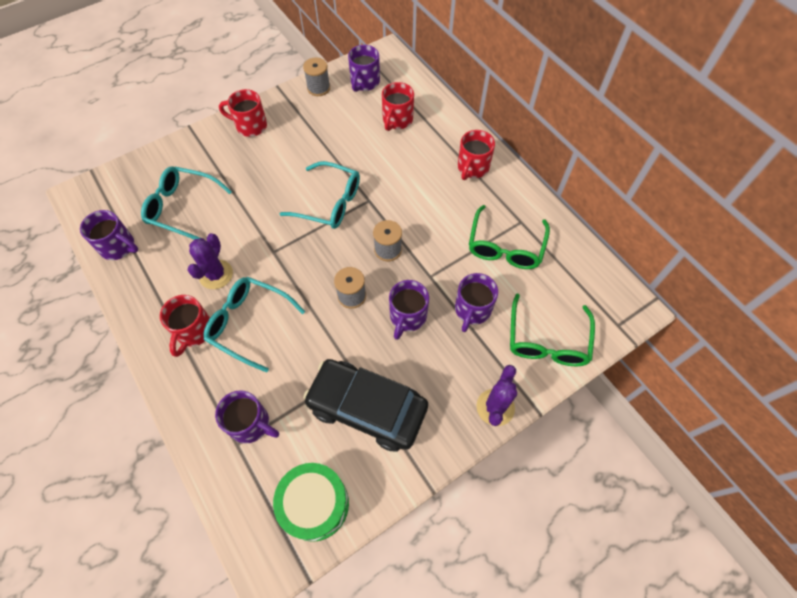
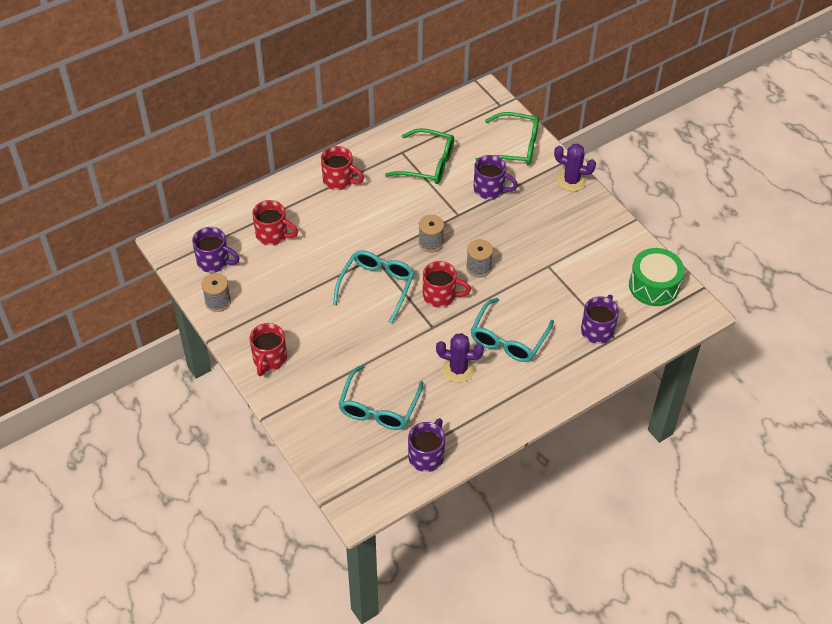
camera: 90 degrees left, 10 degrees down
(194, 331) = (518, 379): red mug -> red mug (440, 296)
(367, 408) = (578, 256): black car -> none
(407, 317) = (497, 230): purple mug -> none

